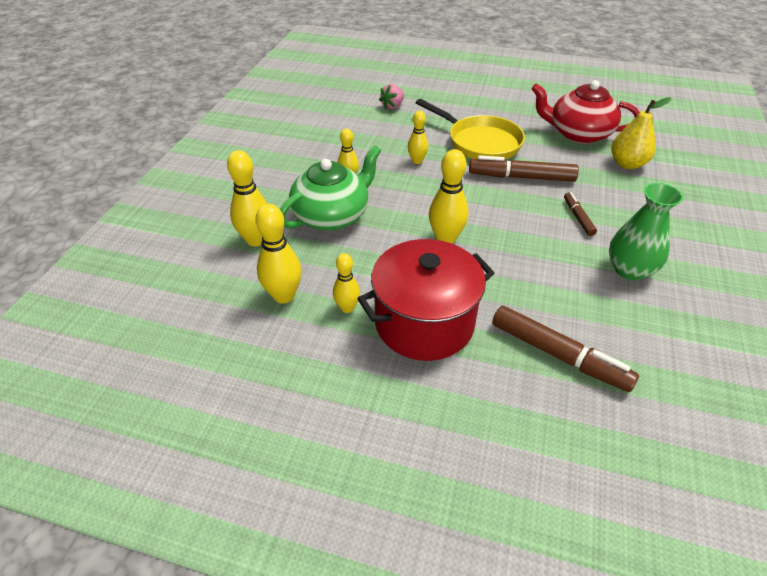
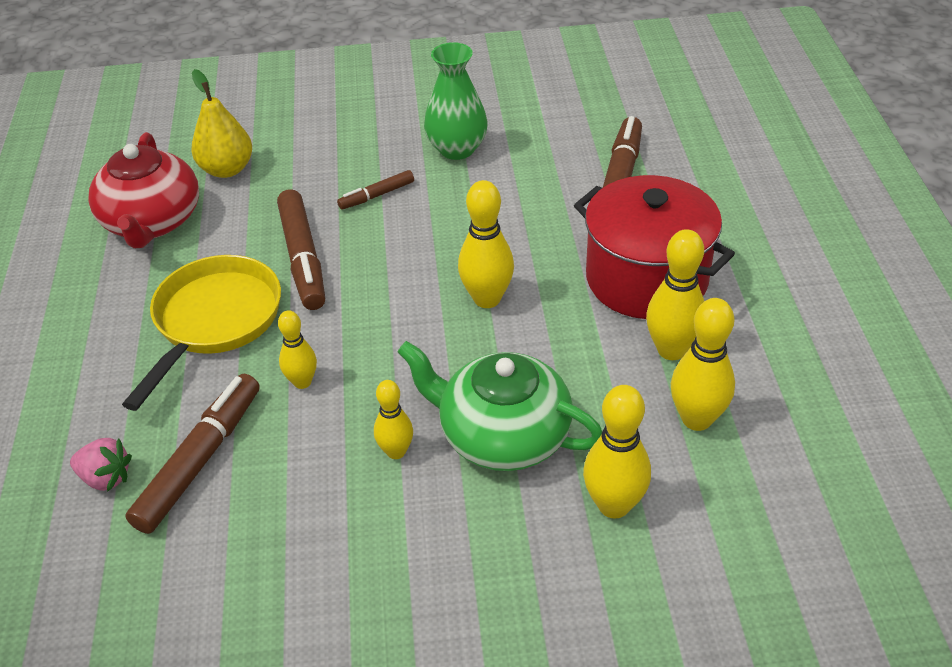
camera: 110 degrees left, 0 degrees up
(347, 308) = (671, 350): yellow bowling pin -> yellow bowling pin, size x1.60
(385, 128) = (200, 460): none -> brown marker

